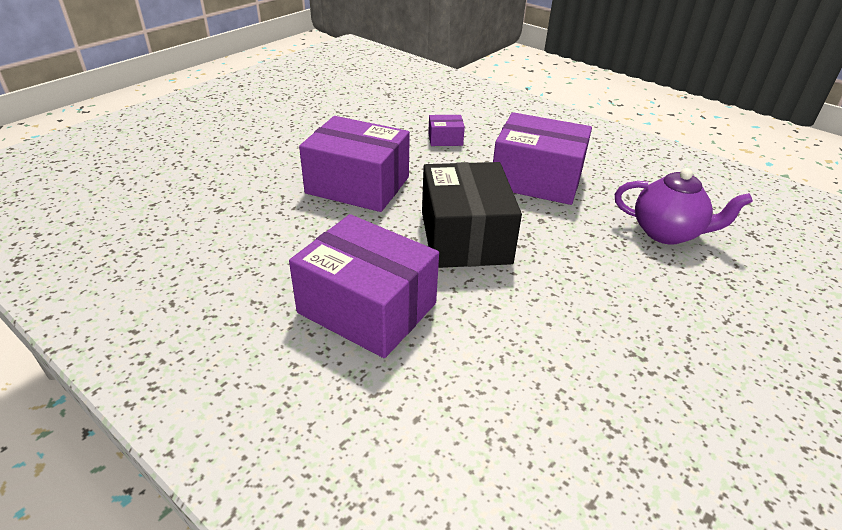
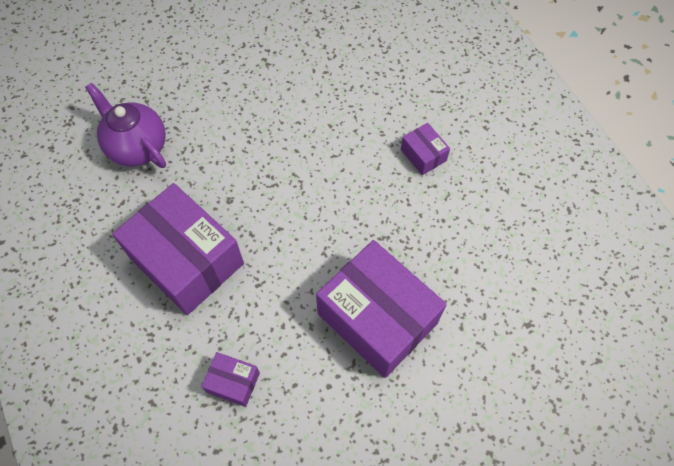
camera: 155 degrees left, 25 degrees up
(367, 308) = (423, 155): purple box -> purple box, size x0.44
(465, 237) = (310, 202): black box -> none

